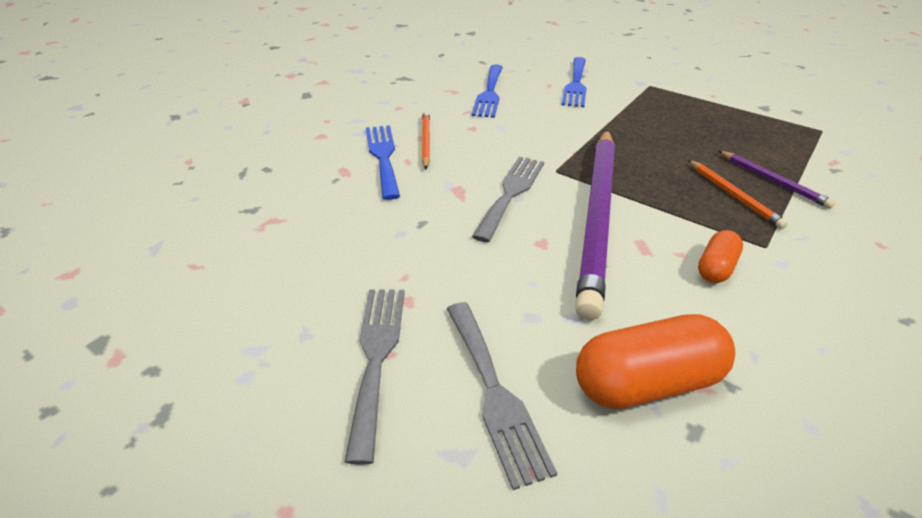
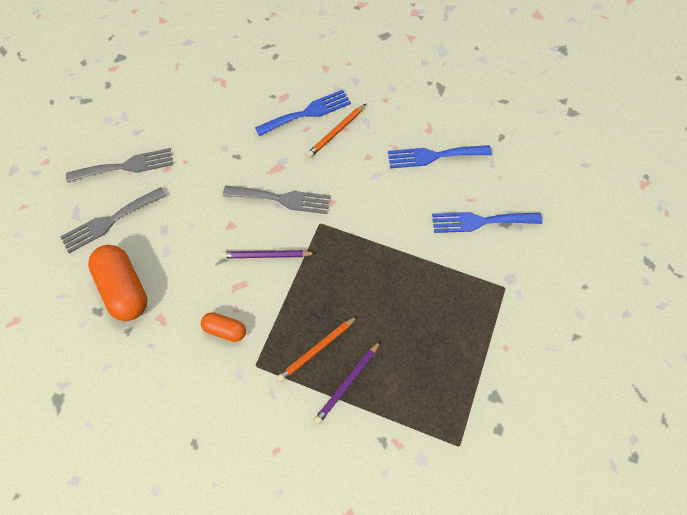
camera: 75 degrees right, 25 degrees up
(426, 141) = (336, 132): orange pencil -> orange pencil turned 150 degrees clockwise
(597, 216) = (266, 255): purple pencil -> purple pencil, size x0.43

